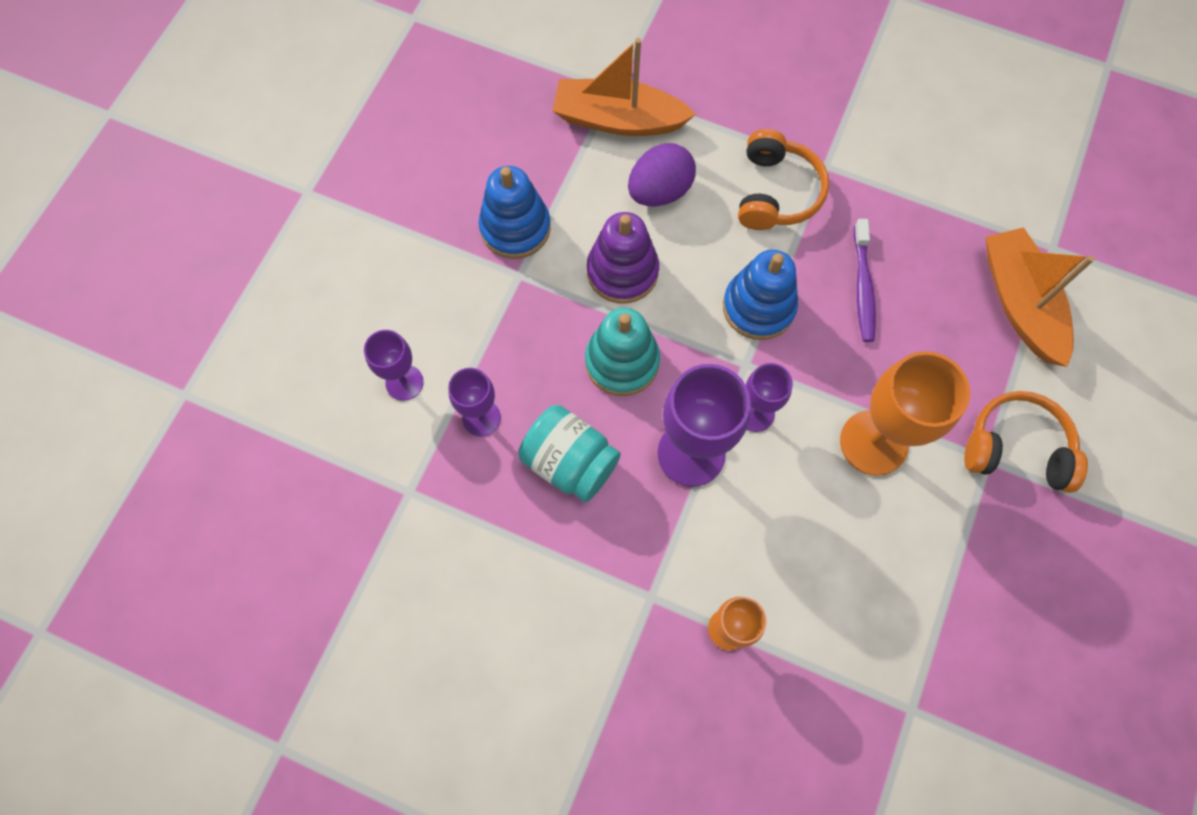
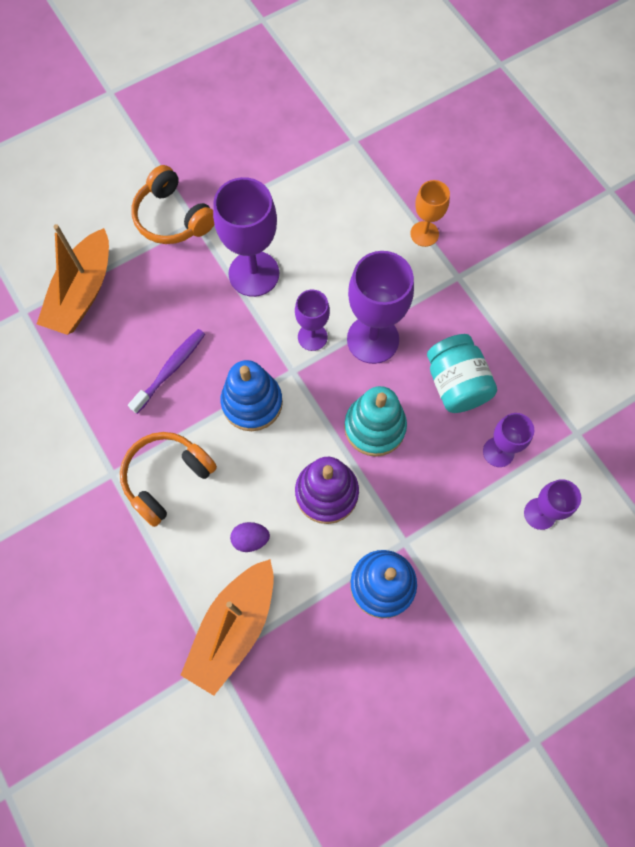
camera: 145 degrees left, 0 degrees up
(618, 119) = (233, 628): orange boat -> orange boat turned 75 degrees clockwise
(659, 191) = (250, 539): purple egg -> purple egg, size x0.57
(873, 442) = (254, 273): orange goblet -> purple goblet

